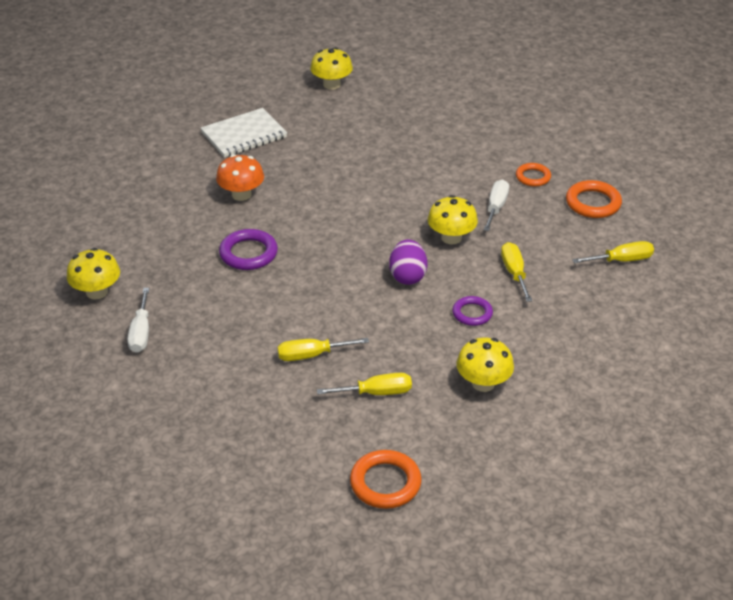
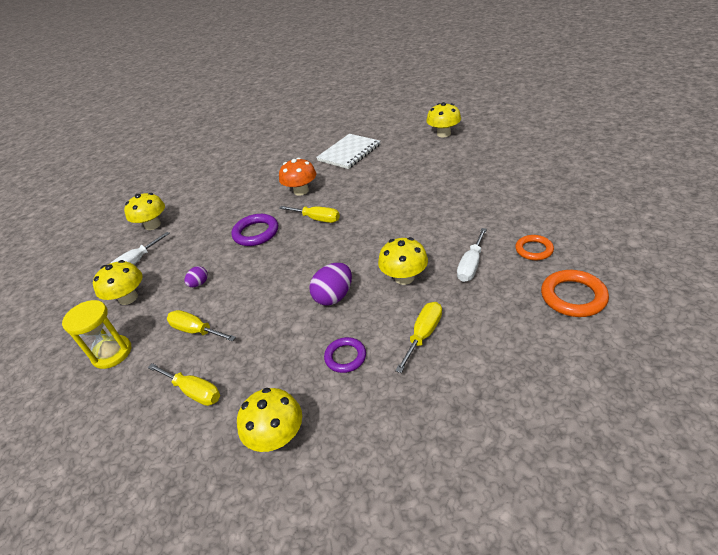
camera: 45 degrees right, 0 degrees up
(189, 364) = (128, 298): none -> yellow mushroom
(244, 135) = (349, 153): white notebook -> white notebook turned 60 degrees counterclockwise
(250, 408) = (112, 353): none -> yellow hourglass
(254, 320) = (199, 284): none -> purple egg
(385, 483) = (94, 489): orange ring -> none
(496, 207) = (471, 265): white screwdriver -> white screwdriver turned 150 degrees clockwise
(622, 260) = (548, 373): yellow screwdriver -> yellow screwdriver (317, 219)

